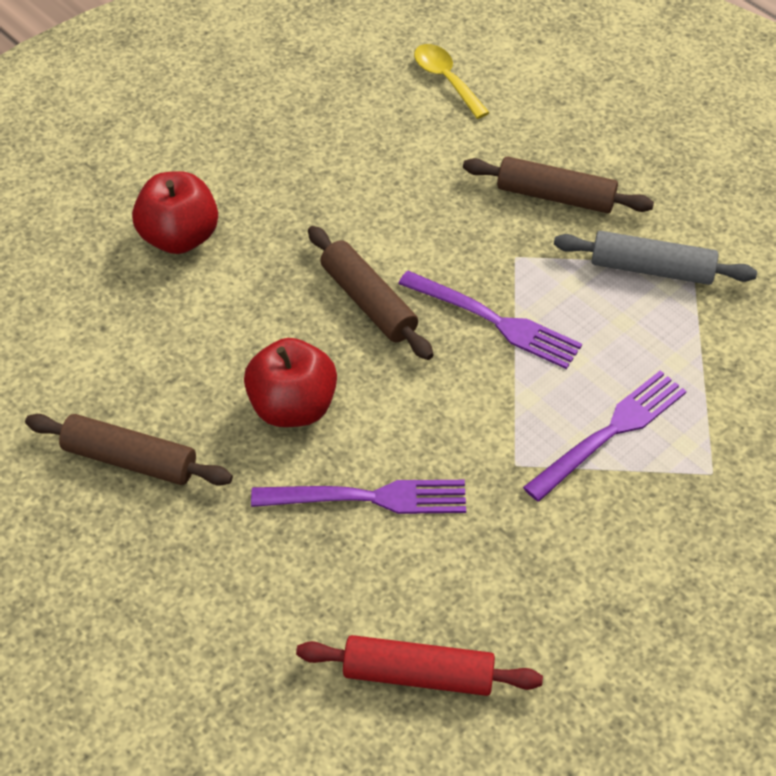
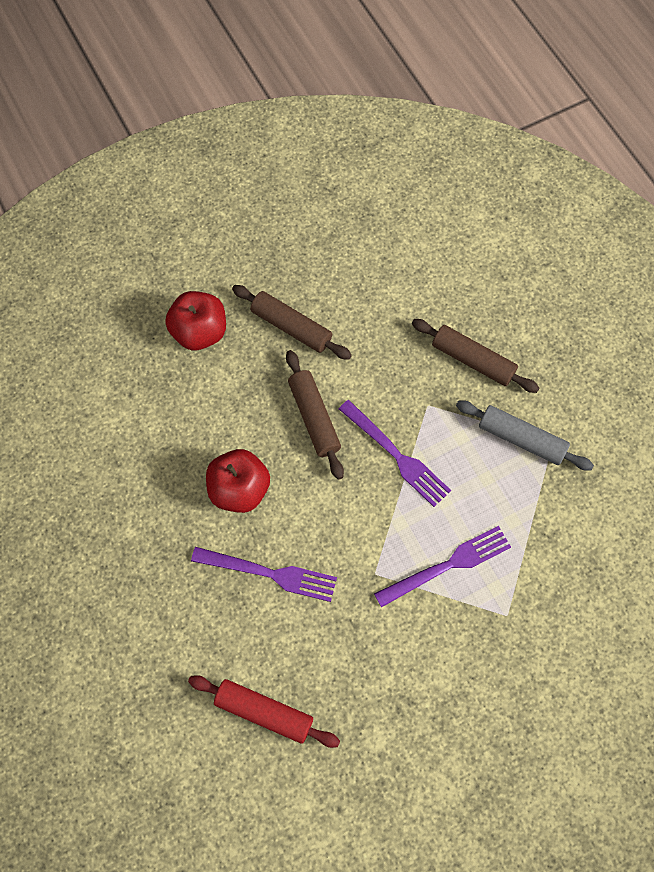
camera: 15 degrees right, 15 degrees up
(130, 460) = (122, 504): brown rolling pin -> brown rolling pin (291, 327)
(446, 80) = (425, 238): yellow spoon -> none

